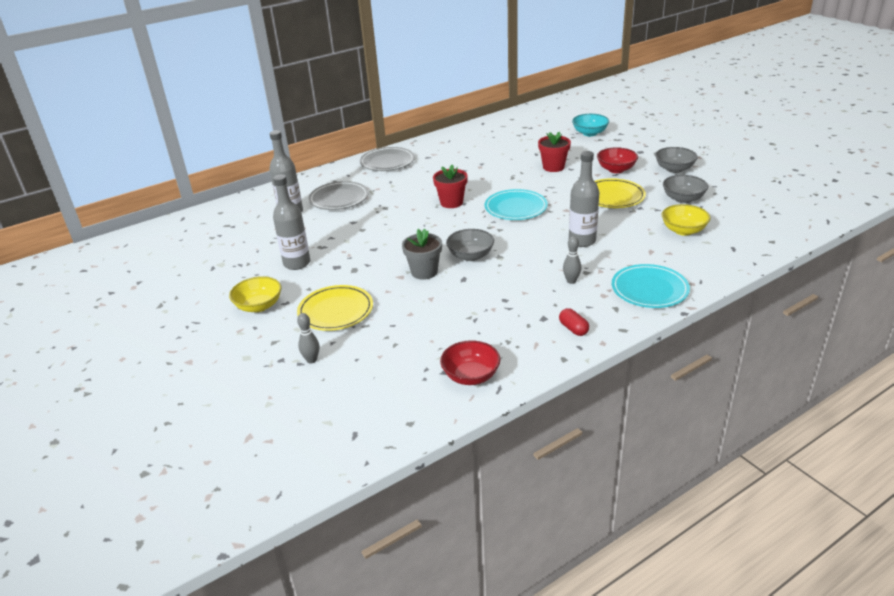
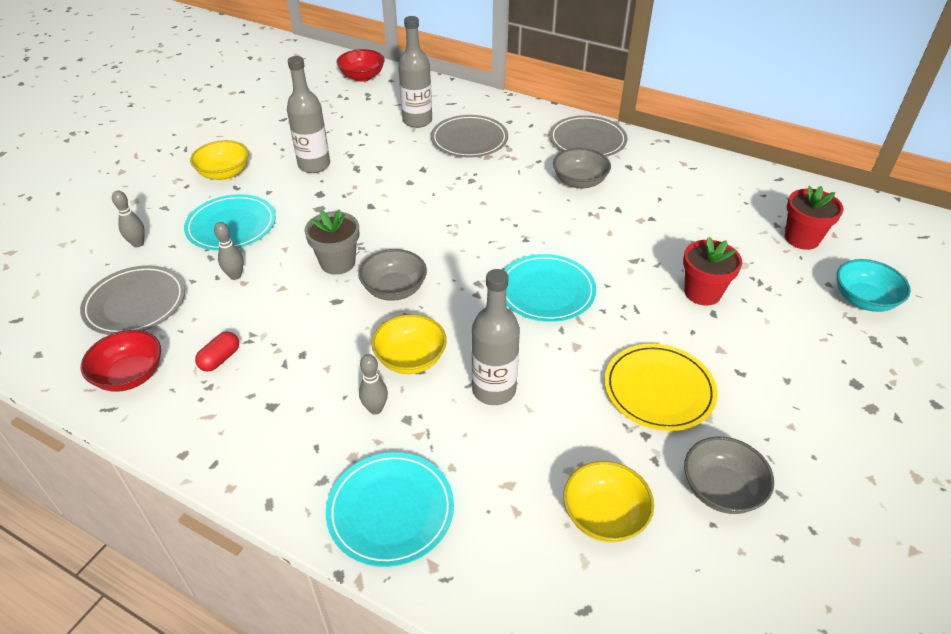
camera: 60 degrees right, 10 degrees up
(336, 311) = (231, 226): yellow plate -> turquoise plate
(390, 367) = (135, 303): none -> grey plate
(399, 316) = (235, 276): none -> grey bowling pin
(451, 202) = (520, 228): red flower pot -> red flower pot (801, 238)
(538, 262) = (410, 359): none -> yellow bowl
(573, 329) = (255, 445): red capsule -> red capsule (220, 359)
(616, 169) = (758, 369): red bowl -> red bowl (362, 77)
(674, 169) = (829, 450): grey bowl -> grey bowl (579, 182)

